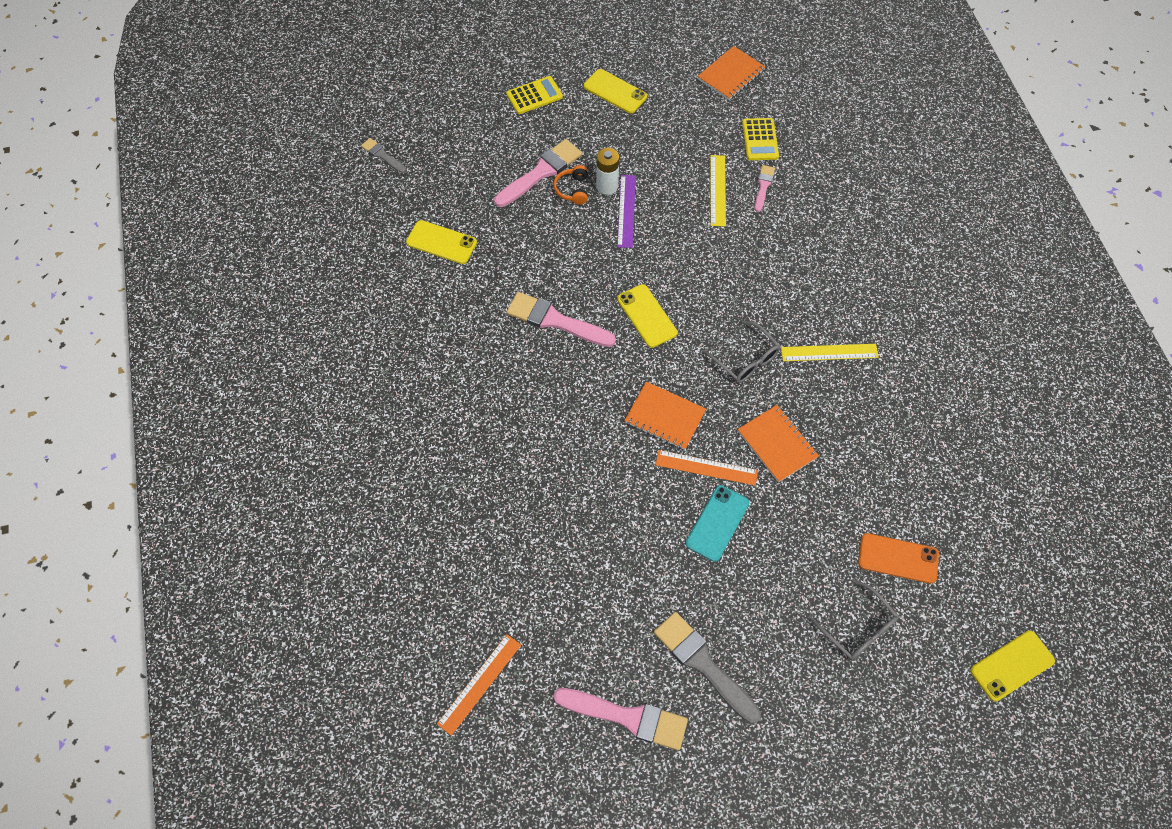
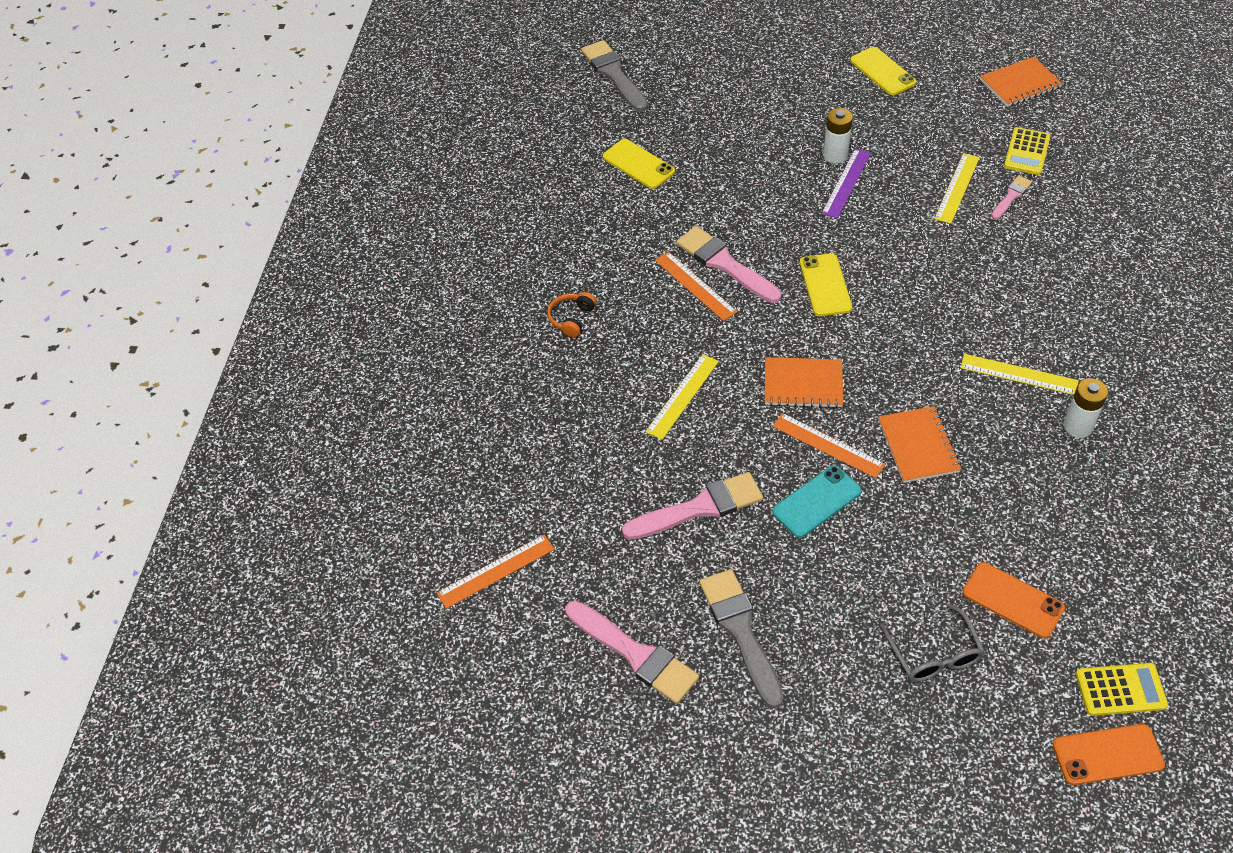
camera: 25 degrees right, 10 degrees down
(382, 155) = (614, 74): grey brush -> grey brush, size x1.86
(534, 96) = (794, 57): yellow calculator -> yellow calculator (1120, 690)
(539, 350) = (695, 286): none -> orange ruler
(541, 172) = (770, 127): pink brush -> pink brush (699, 508)
(570, 461) = (682, 396): none -> yellow ruler
(573, 189) = (797, 150): orange headphones -> orange headphones (572, 318)
(665, 417) = (803, 384): orange notebook -> orange notebook turned 45 degrees counterclockwise
(745, 359) = (917, 354): grey glasses -> none
(890, 386) = (1077, 426): none -> white battery
(1012, 665) = (1107, 754): yellow phone -> orange phone

